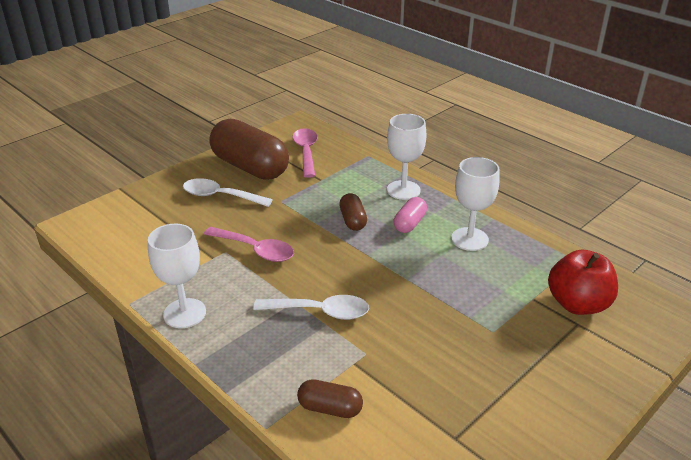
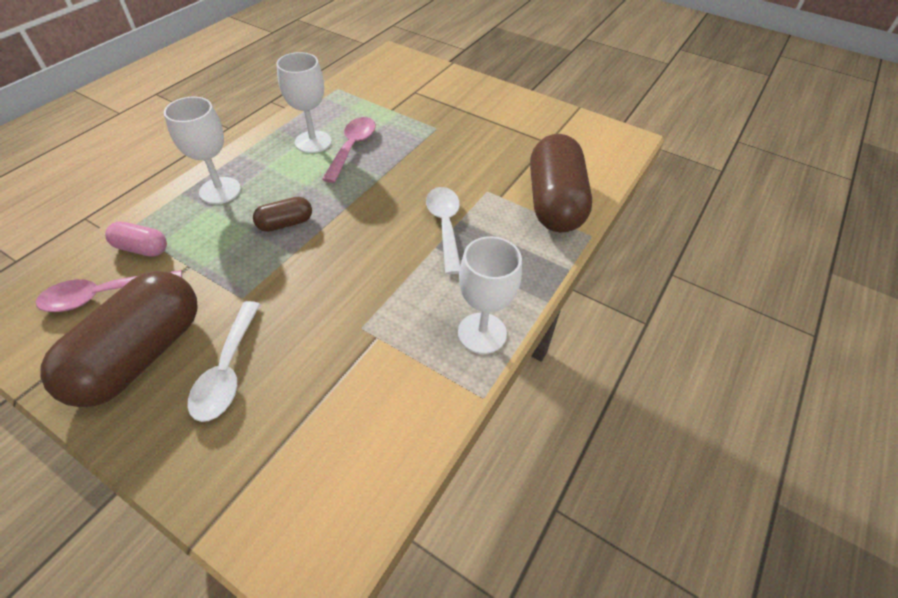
camera: 105 degrees left, 15 degrees up
(255, 250) = (354, 298): pink spoon -> pink spoon (352, 148)
(330, 408) = (554, 203): brown capsule -> brown capsule, size x2.16
(409, 223) = (289, 181): pink capsule -> pink capsule (142, 248)
(577, 304) = (393, 90): red apple -> none

